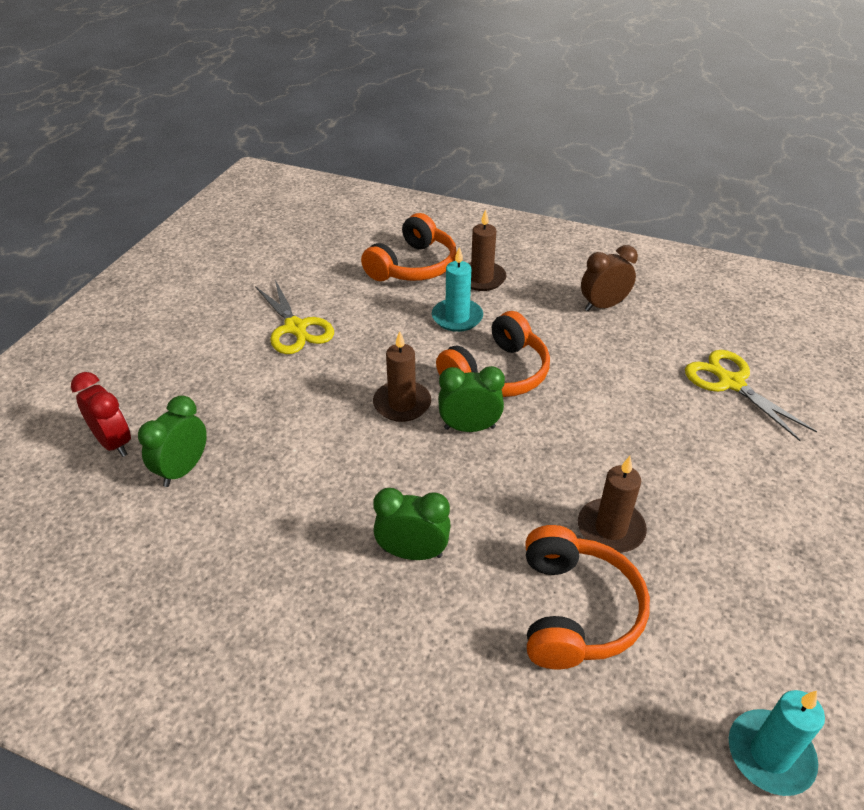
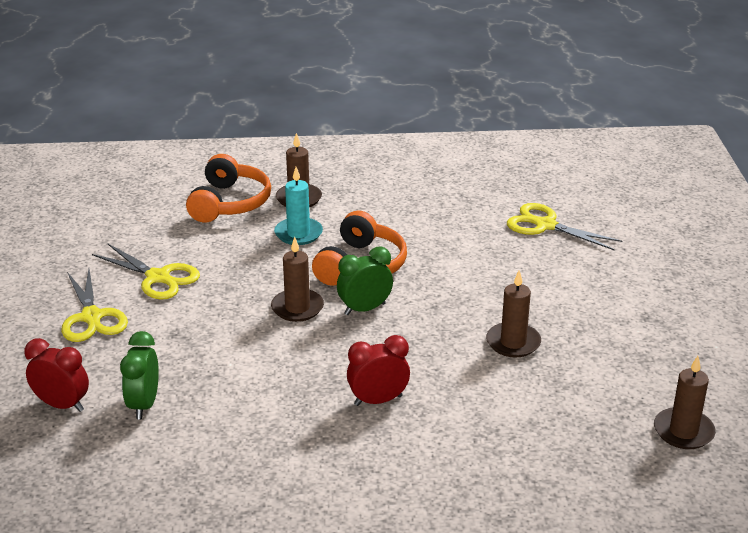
camera: 25 degrees left, 10 degrees down
(209, 353) = (92, 317): none -> yellow scissors
(412, 553) = (378, 400): green clock -> red clock
(575, 610) = (518, 397): orange headphones -> none
(603, 306) = (415, 195): brown clock -> none
(770, 754) = (683, 431): turquoise candle -> brown candle

